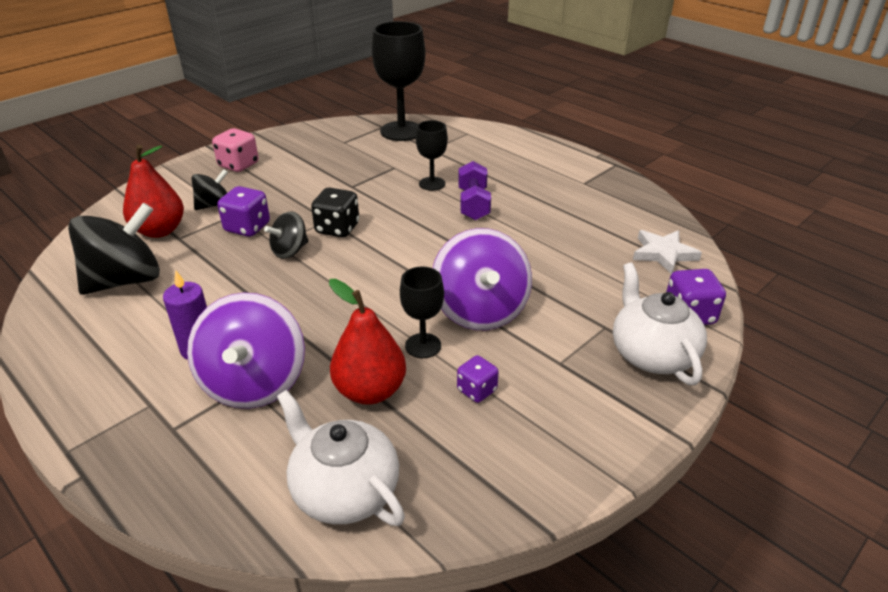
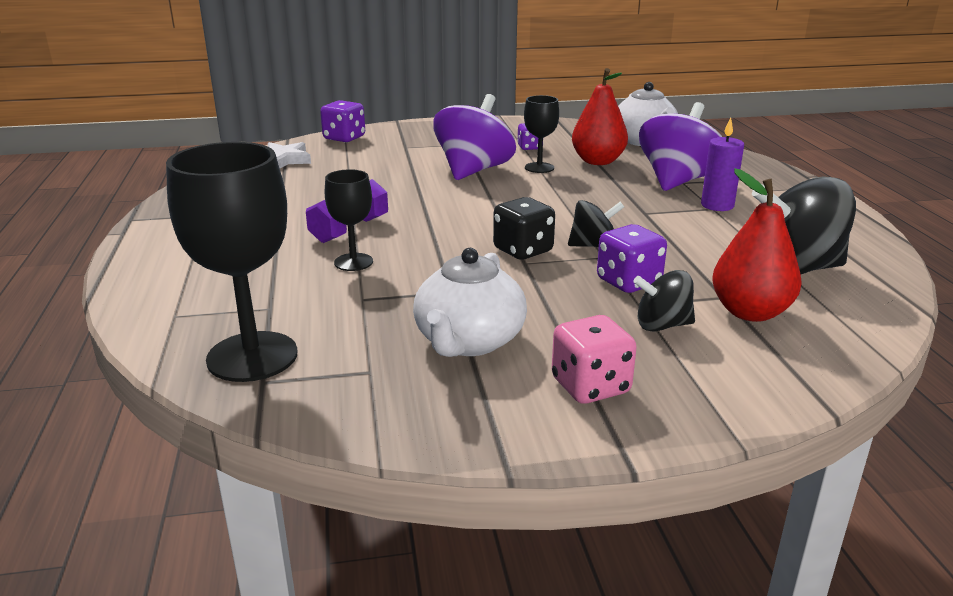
camera: 145 degrees left, 10 degrees down
(652, 354) = (403, 134): white teapot -> white teapot (468, 341)

